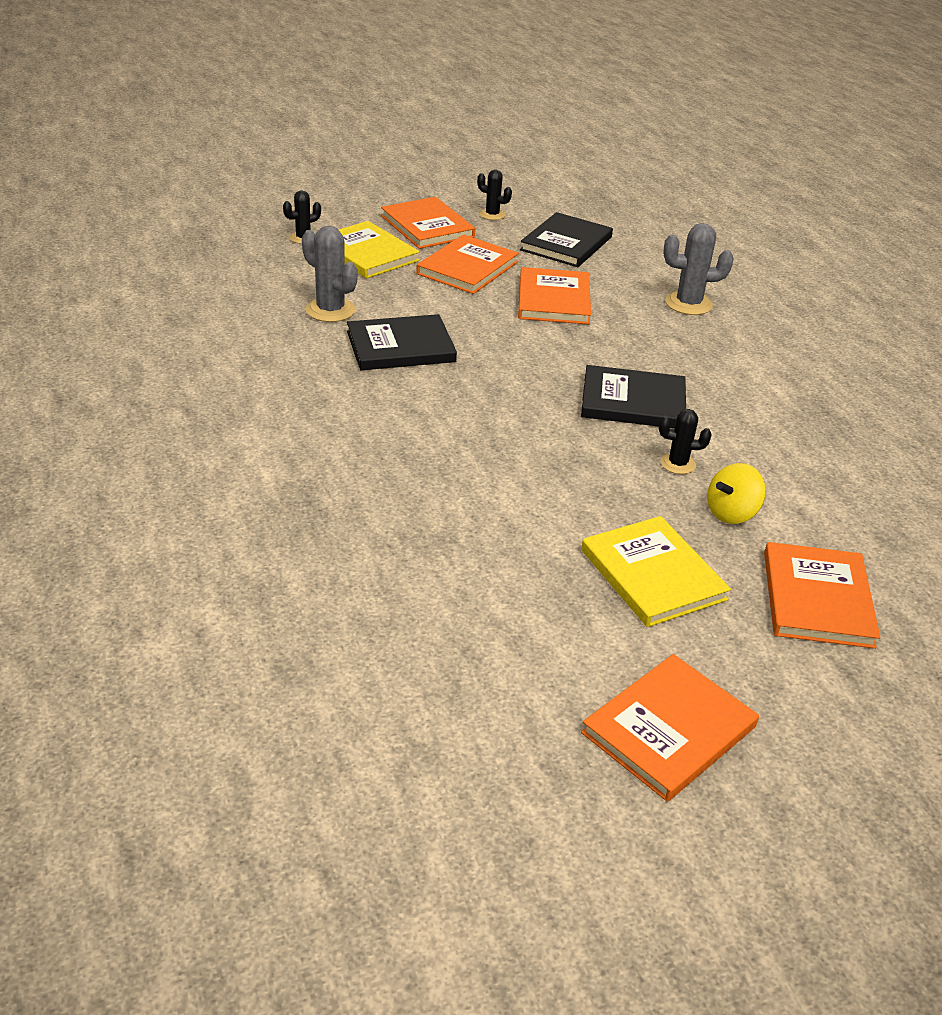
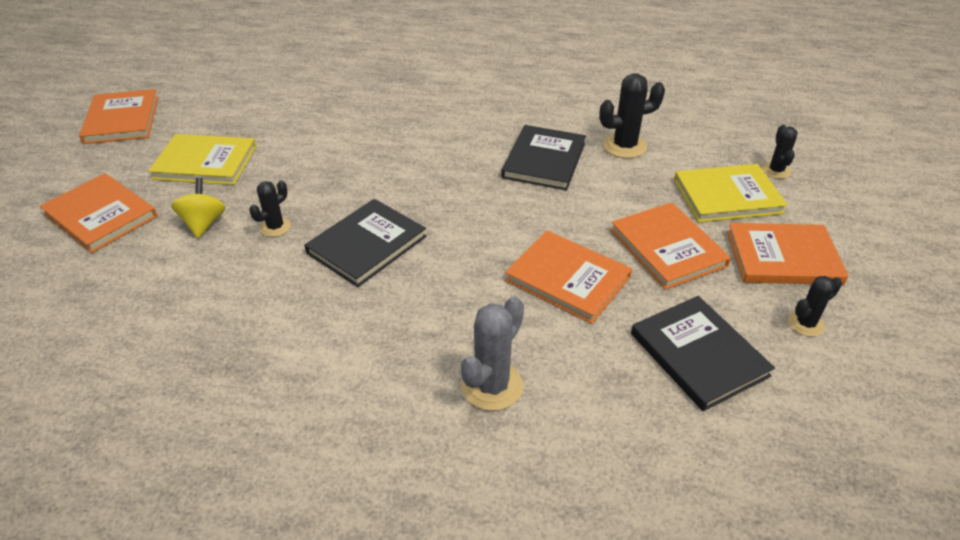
camera: 125 degrees right, 5 degrees up
(330, 310) = (624, 146): grey cactus -> black cactus

